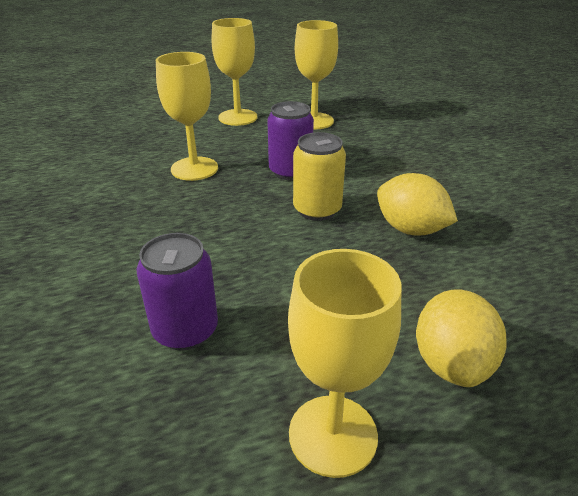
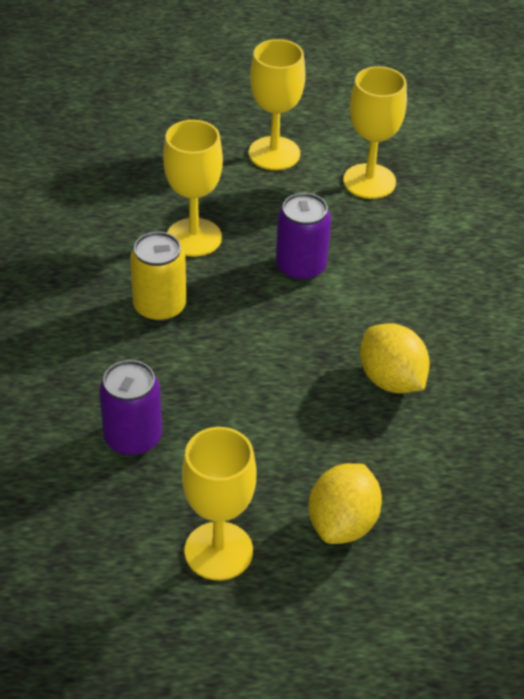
camera: 15 degrees right, 10 degrees up
(317, 210) = (306, 331): yellow can -> yellow can (159, 307)

